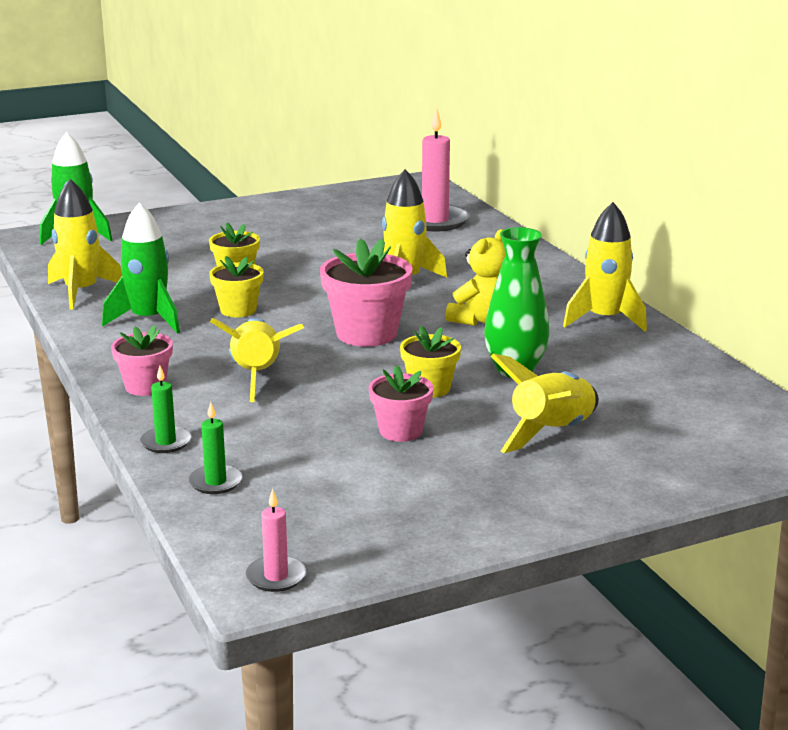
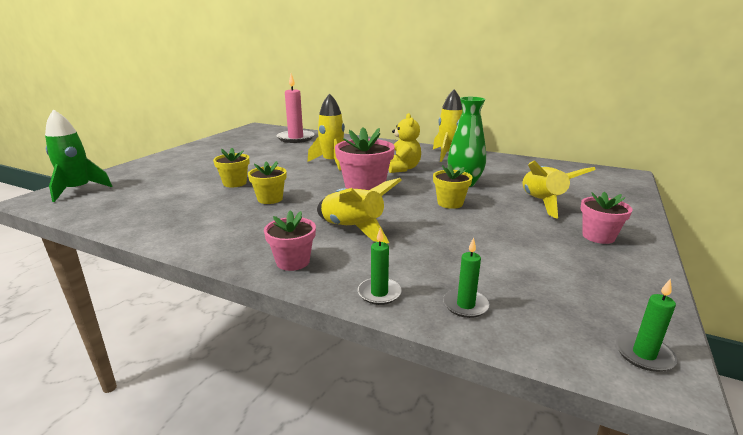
camera: 40 degrees left, 0 degrees up
(81, 292) = (136, 220): yellow rocket -> none
(148, 320) = (219, 221): green rocket -> none
(276, 576) = (644, 354): pink candle -> green candle
(400, 431) = (486, 228): pink flower pot -> pink flower pot (598, 236)

